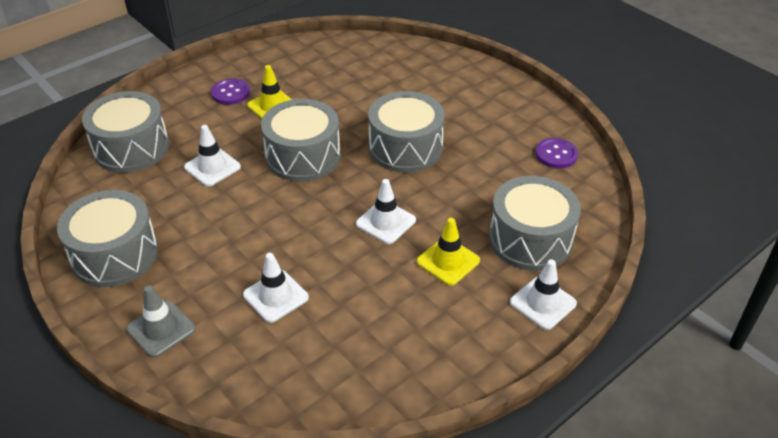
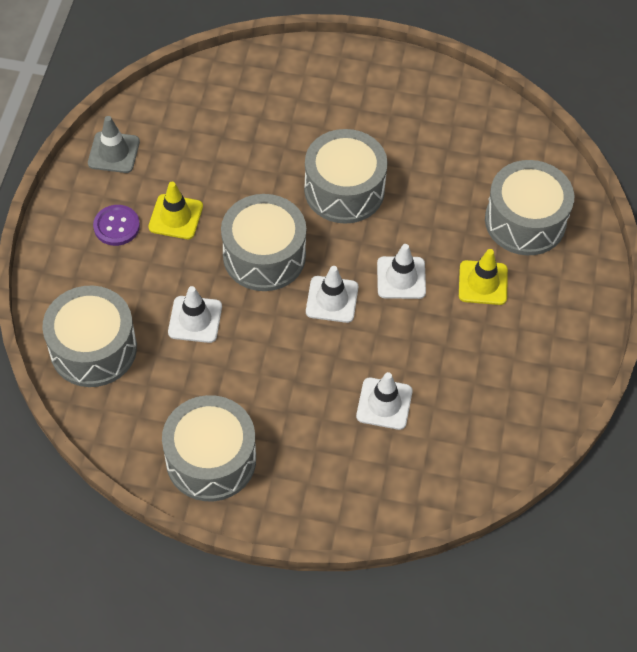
camera: 40 degrees left, 15 degrees up
(161, 329) = (326, 493): grey traffic cone -> grey traffic cone (114, 152)
(543, 303) = (581, 274): white traffic cone -> white traffic cone (332, 299)
(556, 154) = (473, 119): purple button -> none

